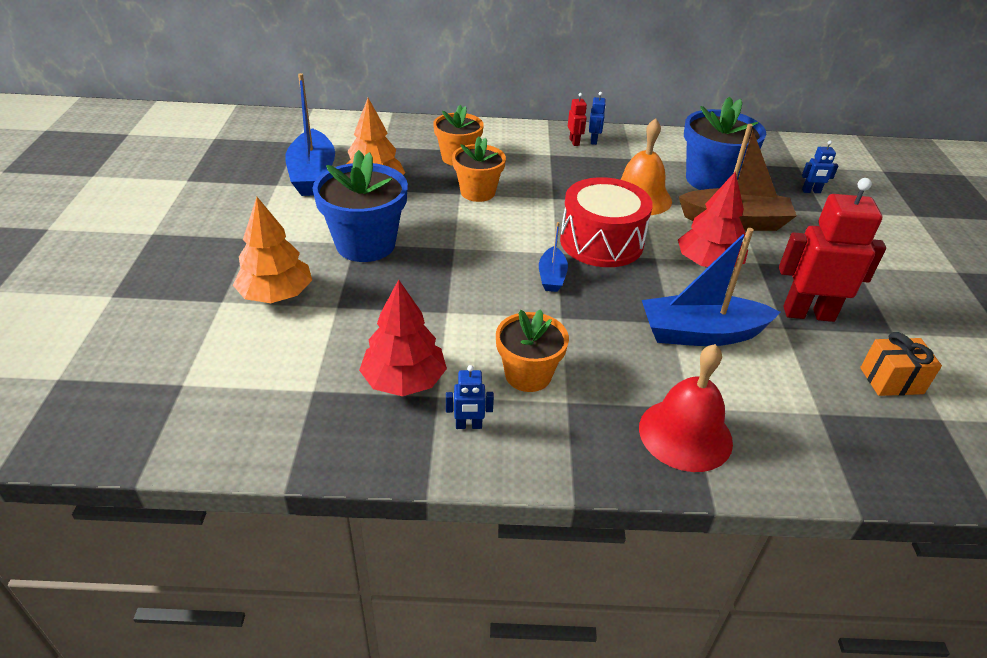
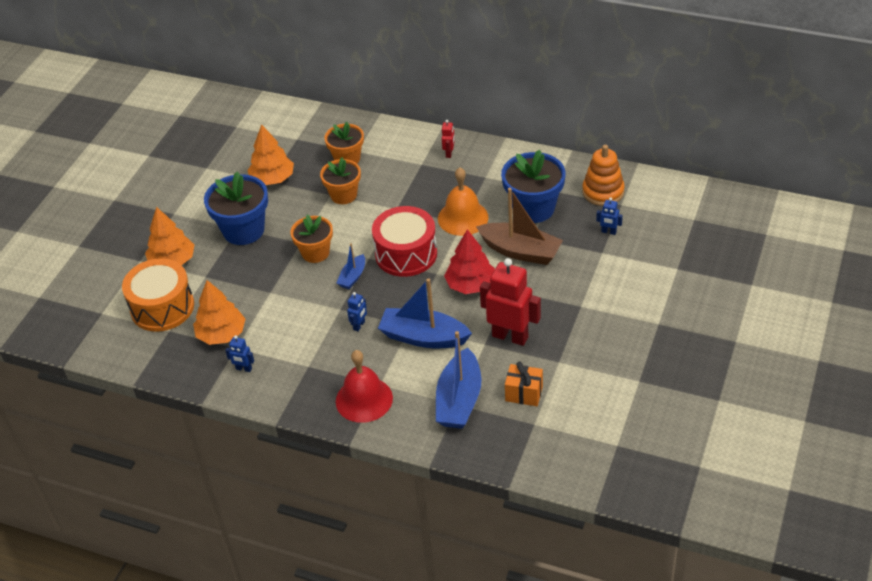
camera: 25 degrees right, 5 degrees up
(287, 359) = (162, 307): none -> orange drum
(312, 175) = (234, 162): blue boat -> blue boat (459, 400)
(404, 381) = (221, 334): red tree -> orange tree
(528, 375) = (295, 344): orange flower pot -> orange flower pot (315, 253)
(594, 140) = (466, 154): blue robot -> blue robot (359, 325)
(769, 158) = (603, 192): none -> orange stacking toy

